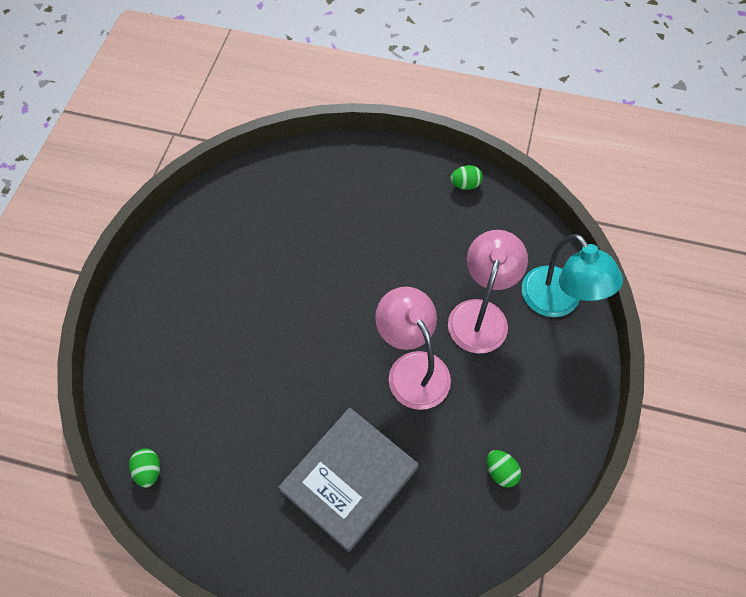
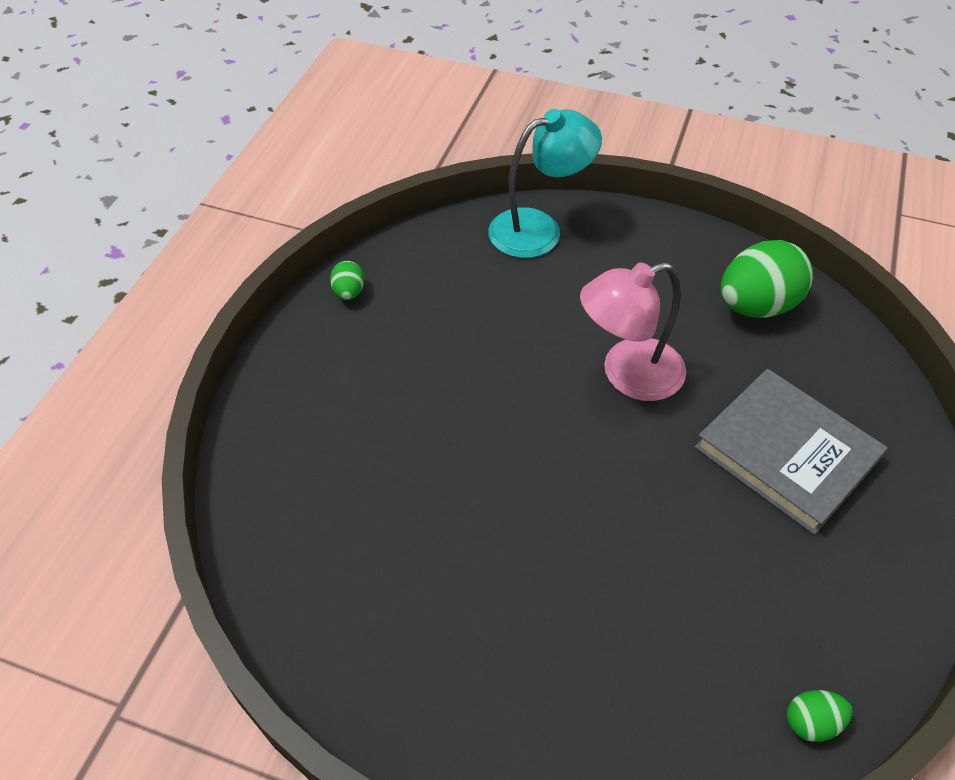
camera: 85 degrees left, 10 degrees down
(481, 314) = (552, 299): pink lamp -> none
(501, 472) = (756, 306): green egg -> green egg, size x2.14

